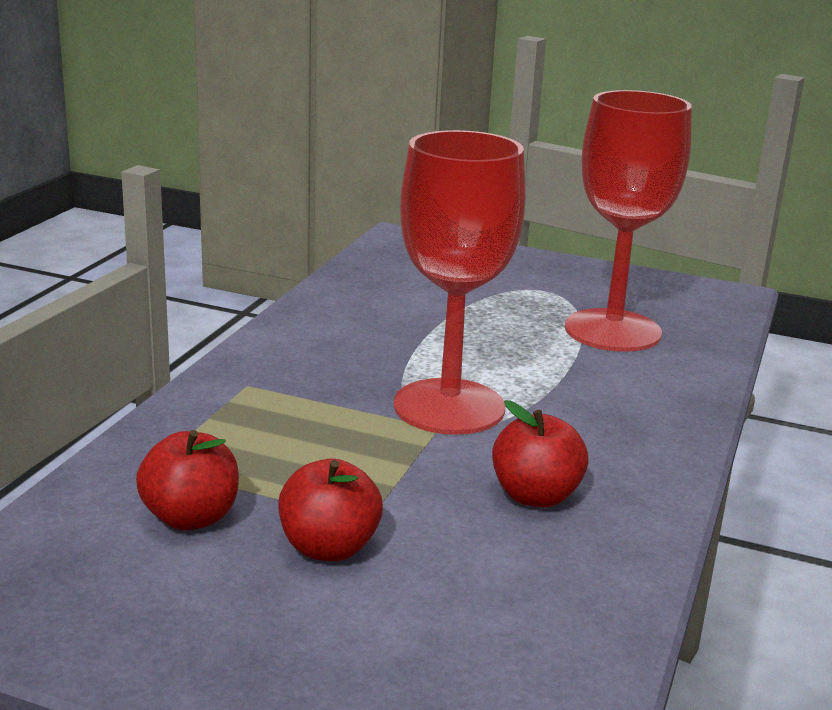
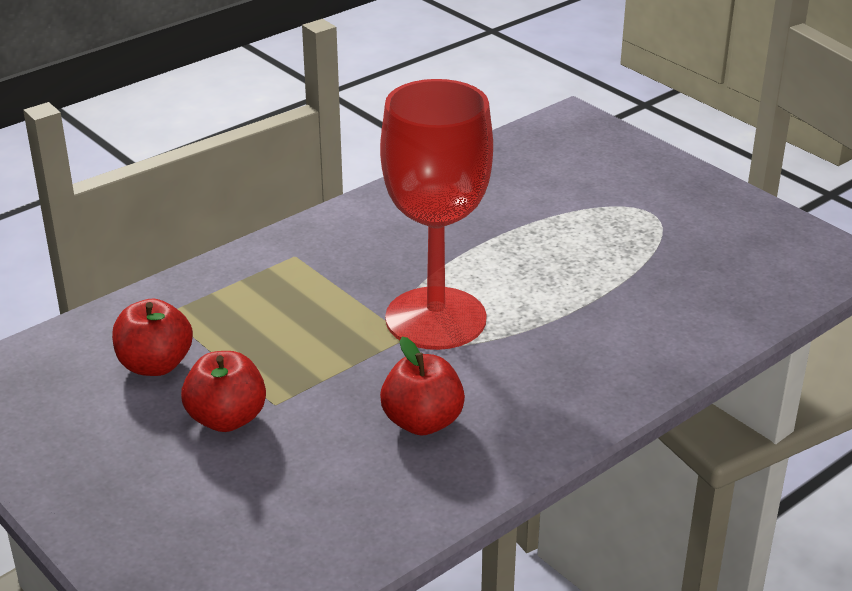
camera: 30 degrees right, 10 degrees up
(612, 331) = (669, 274): red goblet -> none

